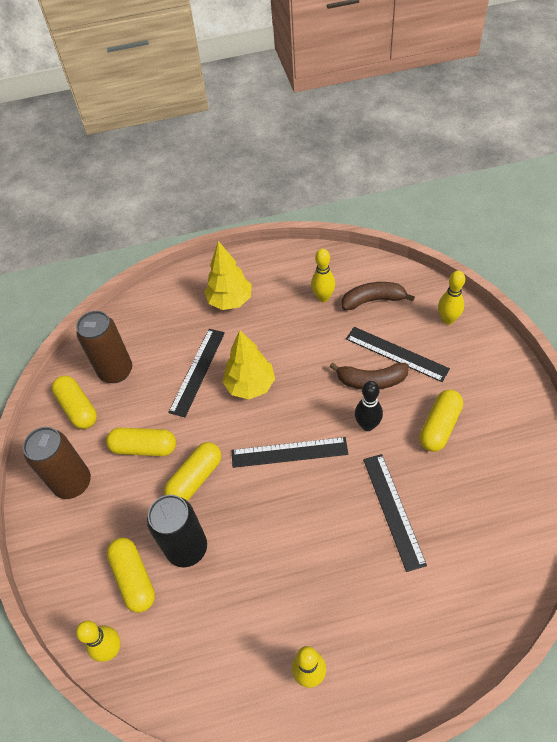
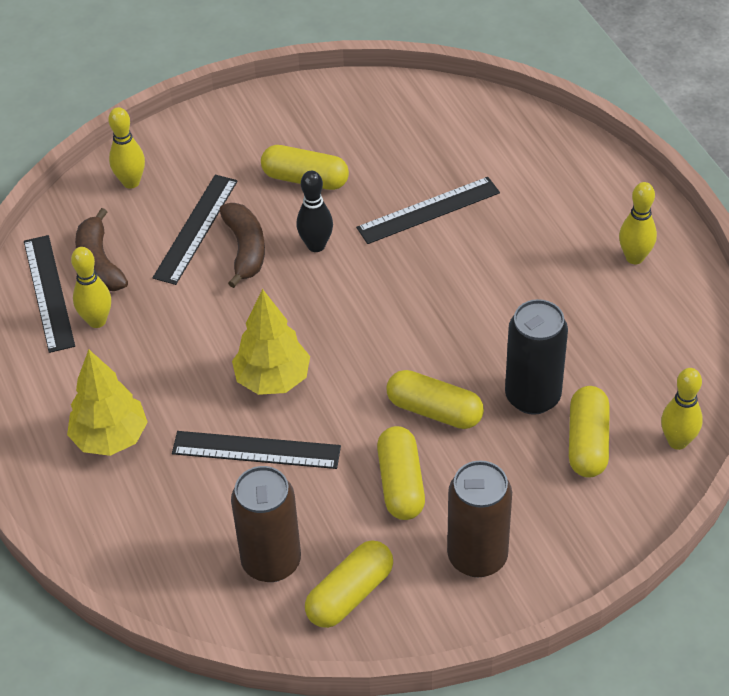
camera: 105 degrees left, 5 degrees down
(134, 578) = (587, 442): yellow capsule -> yellow capsule turned 45 degrees counterclockwise
(289, 452) = (373, 318): black ruler -> black ruler (49, 292)

